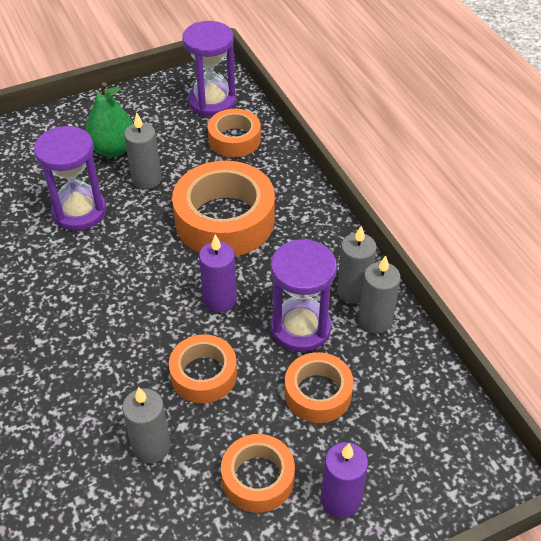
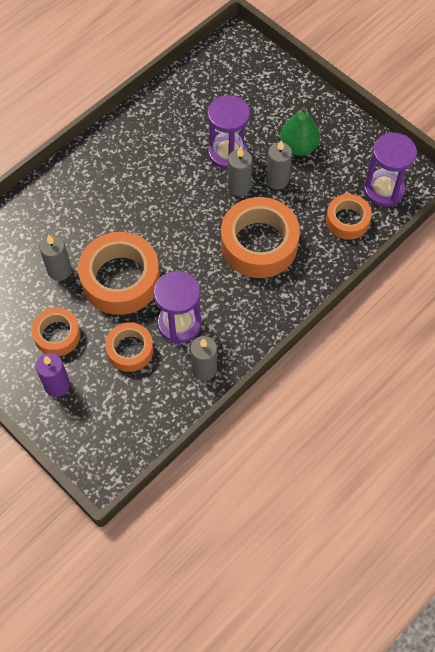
camera: 70 degrees right, 15 degrees up
(203, 374) = (120, 279): orange tape -> orange tape, size x1.75
(220, 300) = (184, 267): purple candle -> none
(353, 291) = (225, 347): grey candle -> grey candle (239, 187)

